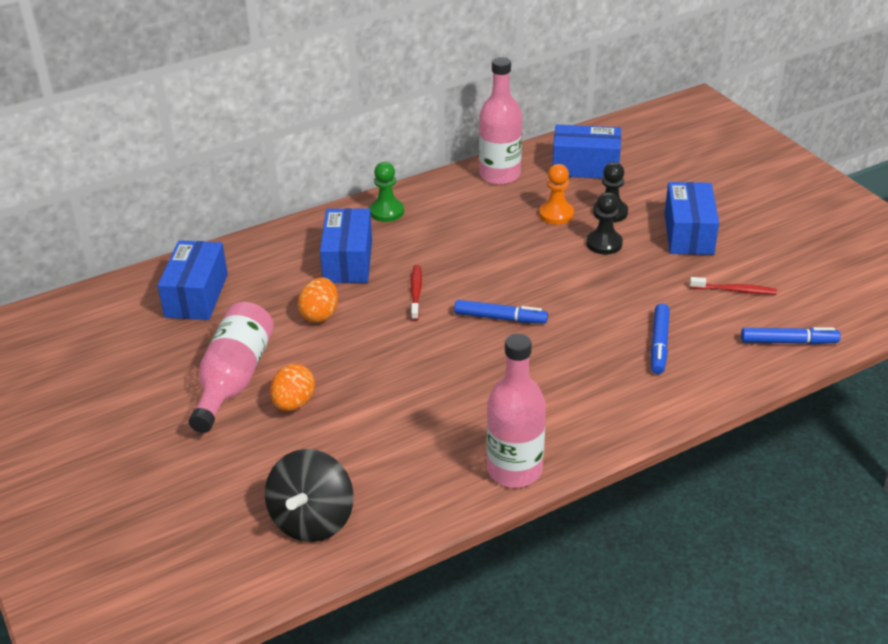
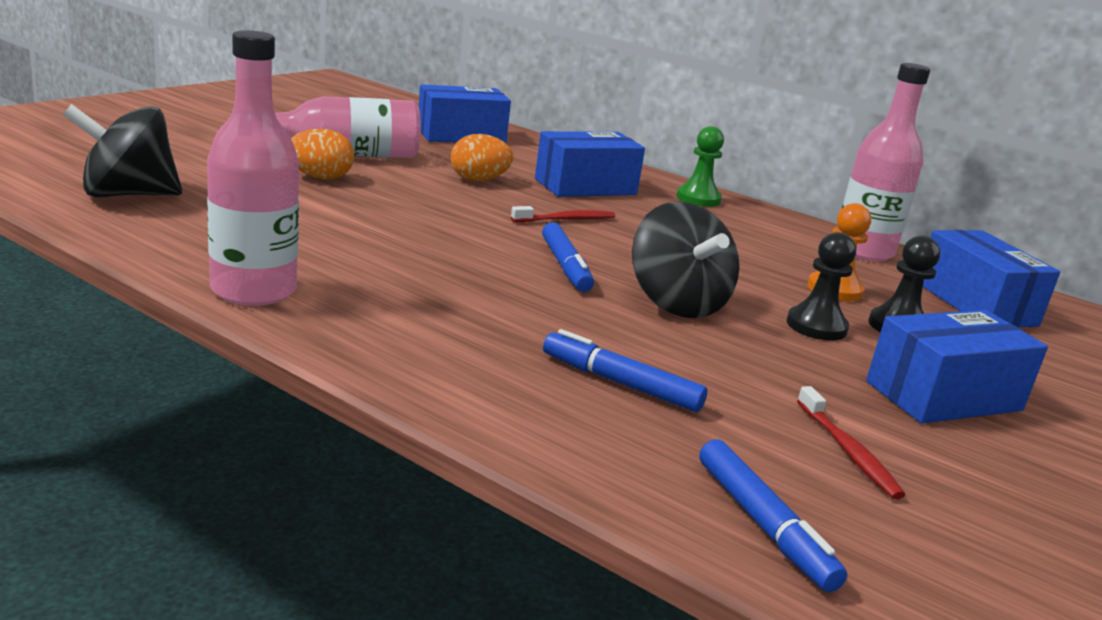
camera: 60 degrees right, 15 degrees down
(564, 288) = (676, 303): none -> black spinning top
(659, 344) = (620, 383): blue marker -> blue marker turned 45 degrees clockwise

